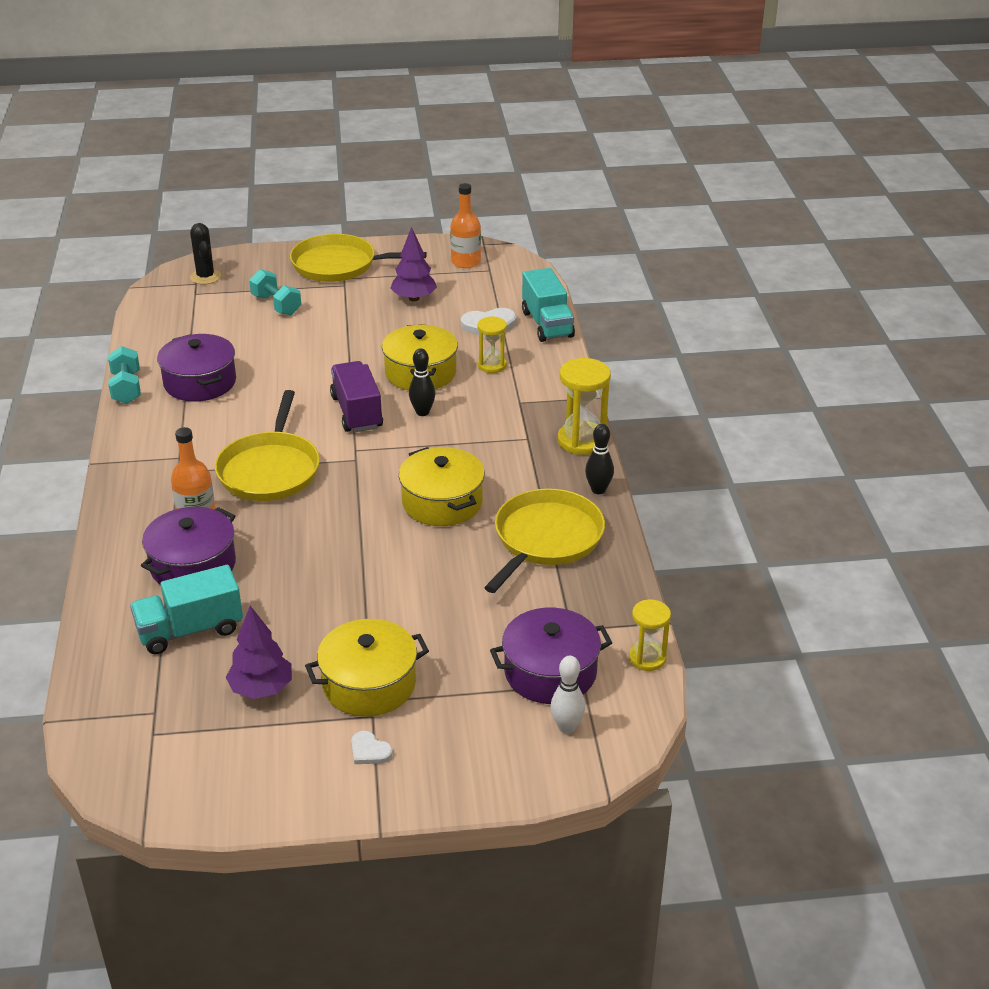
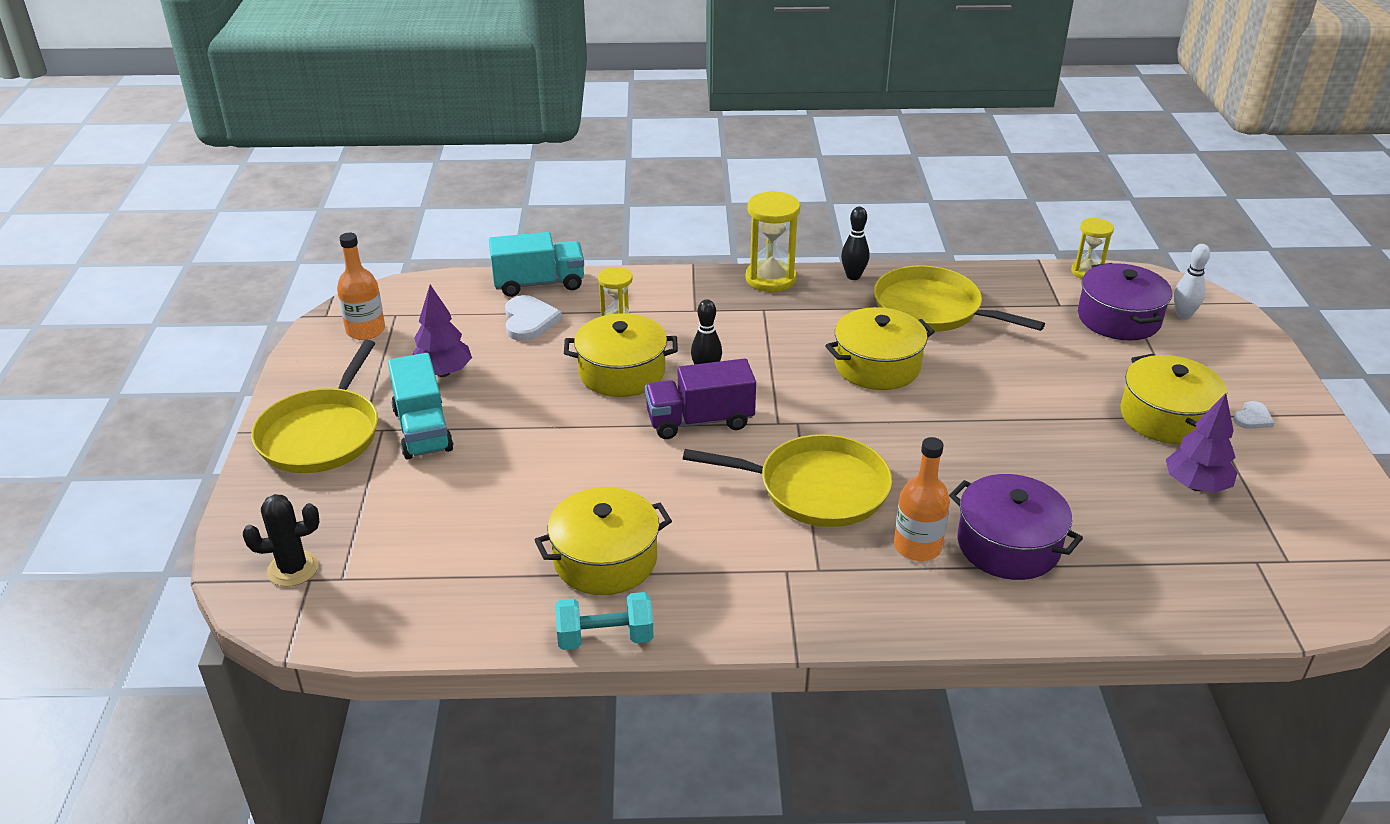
camera: 85 degrees left, 0 degrees up
(190, 630) = (1121, 541): turquoise truck -> turquoise truck (423, 430)
(200, 382) = (605, 559): purple pot -> yellow pot
(276, 305) = (413, 491): turquoise dumbbell -> none

